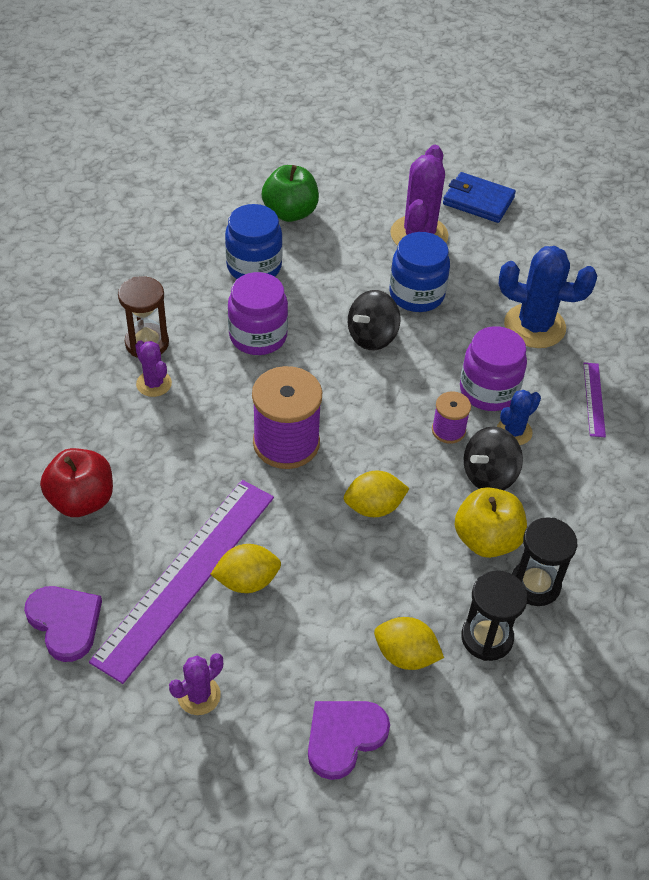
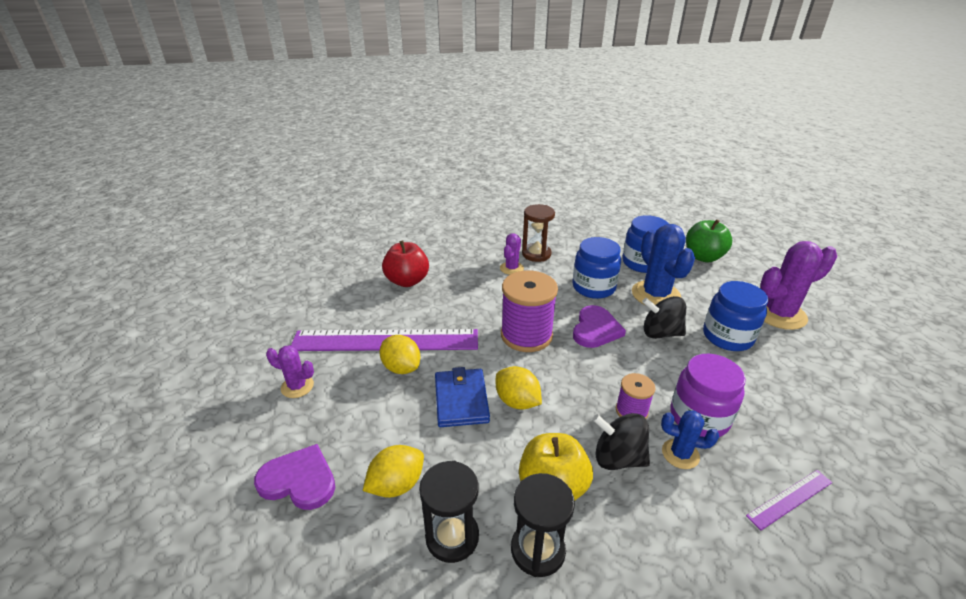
camera: 60 degrees right, 15 degrees down
(65, 622) = (320, 311): purple heart -> purple heart (595, 329)
(258, 336) = (593, 287): purple jar -> blue jar
(405, 655) = (396, 484): yellow lemon -> yellow lemon turned 60 degrees clockwise
(478, 201) = (861, 328): blue wallet -> blue wallet (461, 400)
(534, 326) = (802, 416): blue cactus -> blue cactus (655, 294)

